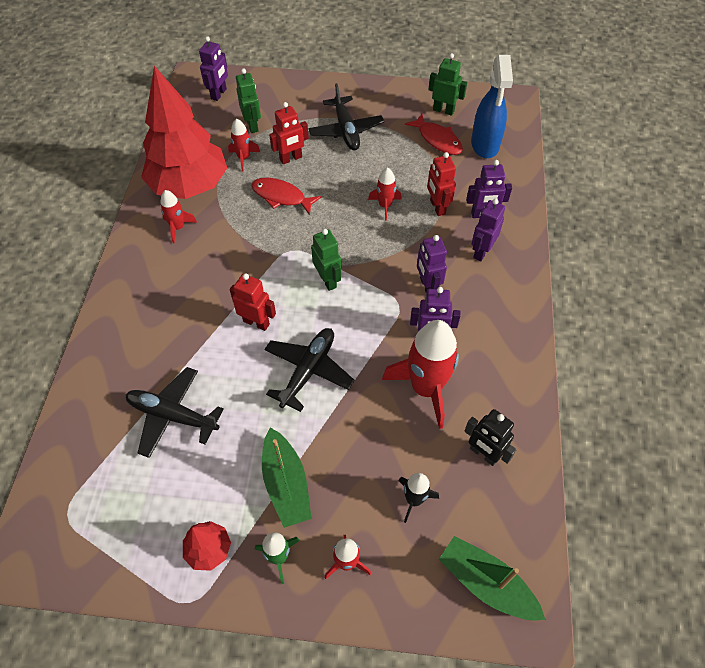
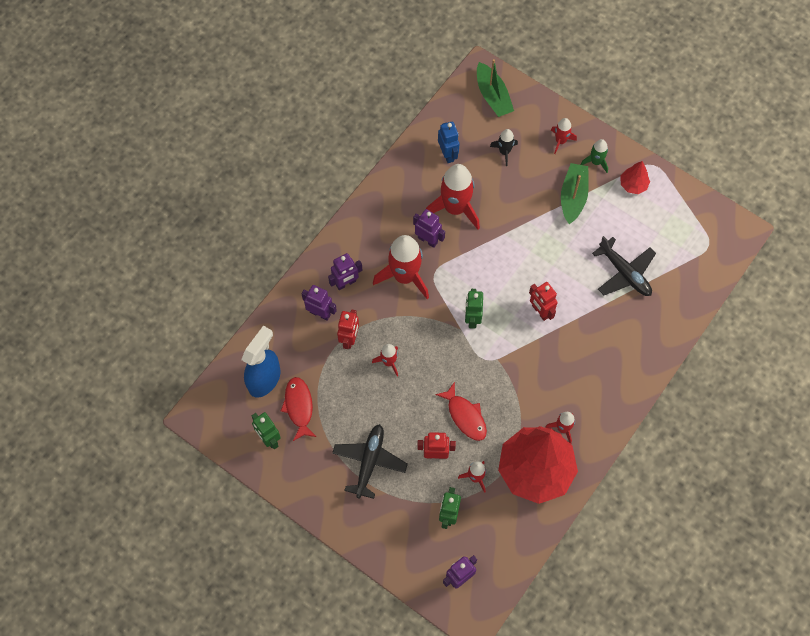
camera: 150 degrees left, 10 degrees up
(308, 370) = (523, 258): black plane -> none
(427, 286) = (404, 276): purple robot -> red rocket
(483, 454) = (448, 154): black robot -> blue robot

